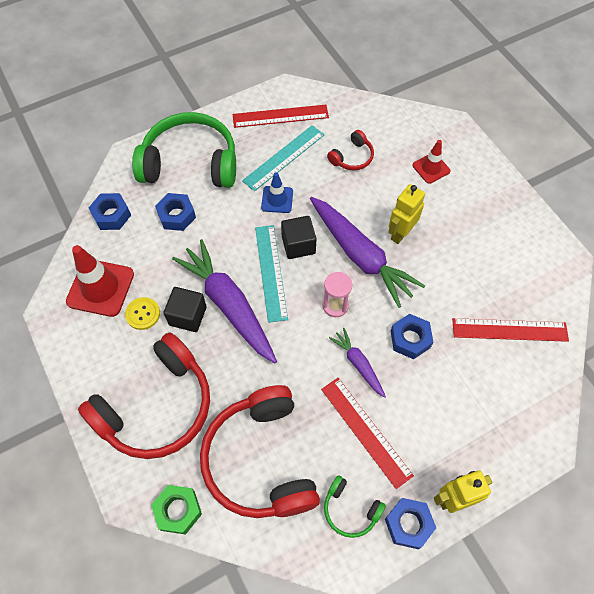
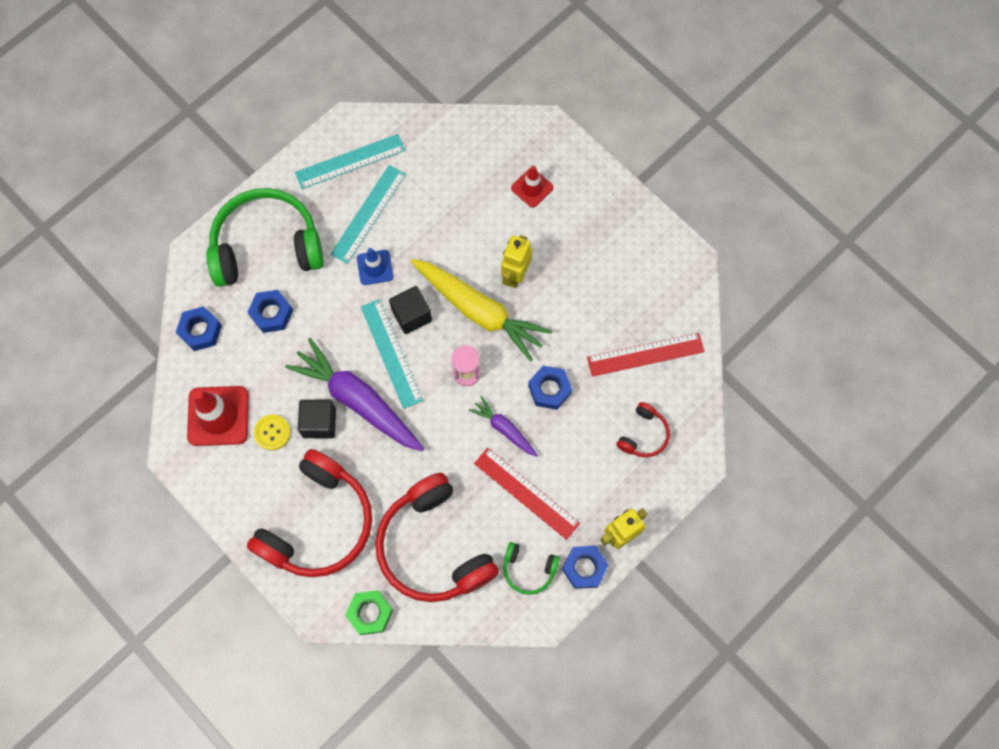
camera: 15 degrees left, 10 degrees up
(280, 116) = (350, 161): red ruler -> turquoise ruler
(352, 157) = (443, 195): red headphones -> red headphones (643, 435)
(360, 255) = (479, 311): purple carrot -> yellow carrot

